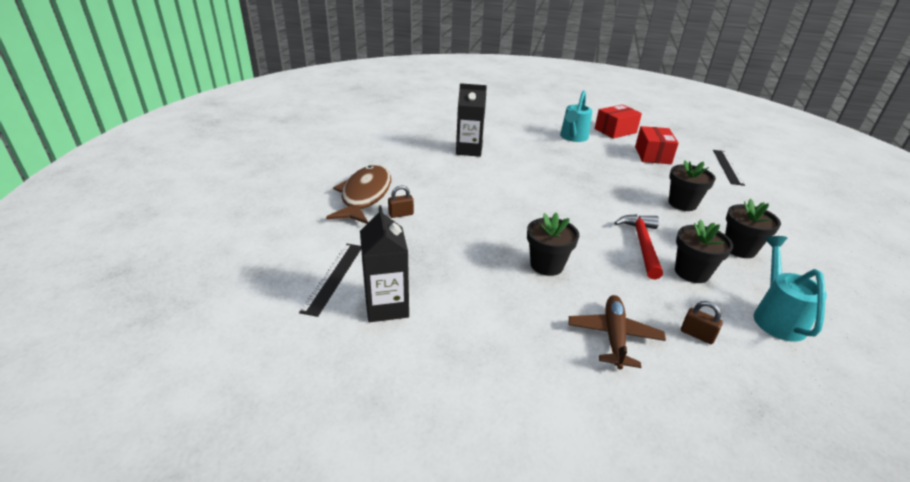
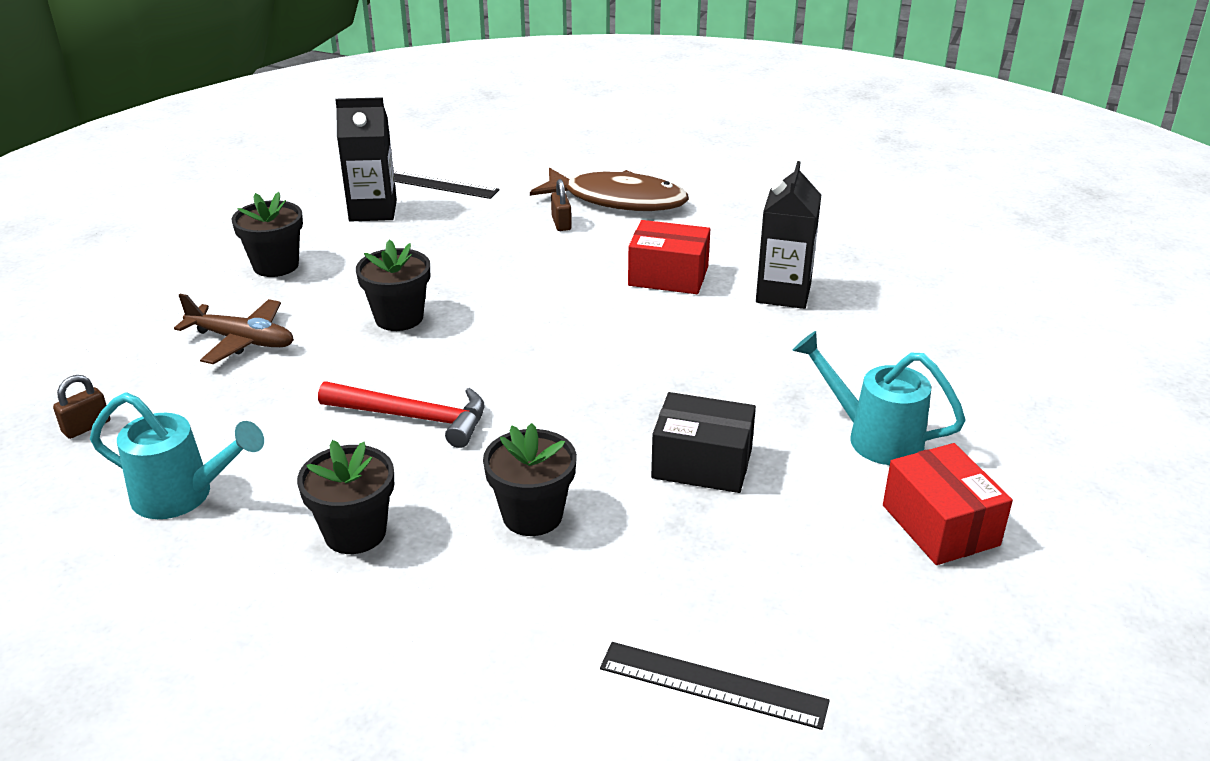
camera: 100 degrees right, 0 degrees up
(616, 169) = (702, 463): none -> black box
(652, 155) = (781, 549): red box -> red box (668, 276)
(691, 272) = (321, 447): black flower pot -> black flower pot (276, 265)
(697, 335) = (202, 405): brown padlock -> brown padlock (86, 427)

